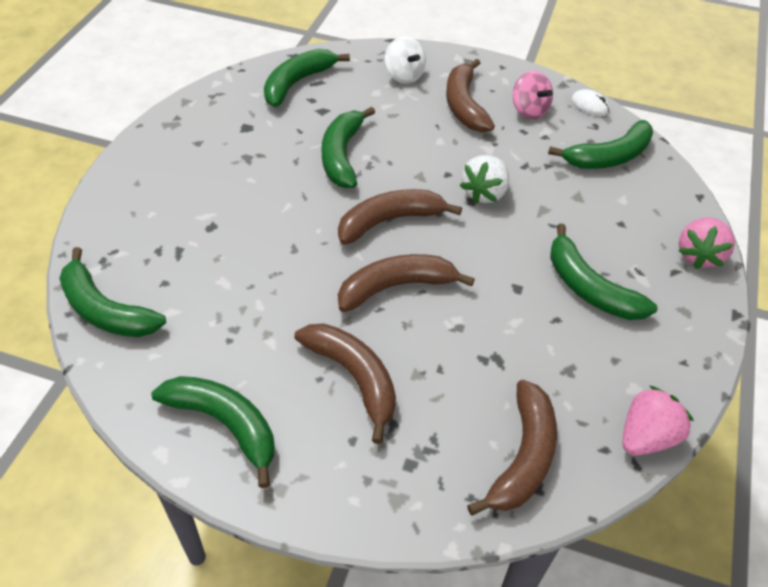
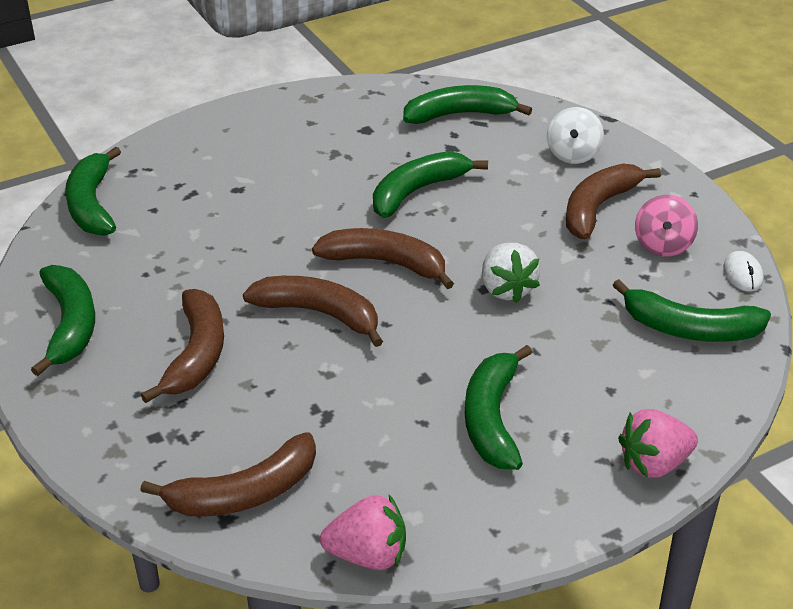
camera: 45 degrees right, 10 degrees down
(484, 193) = (506, 289): white strawberry -> white strawberry turned 90 degrees counterclockwise

